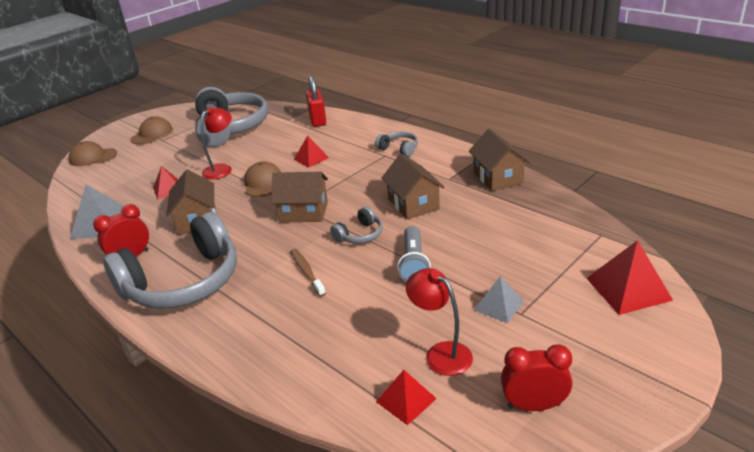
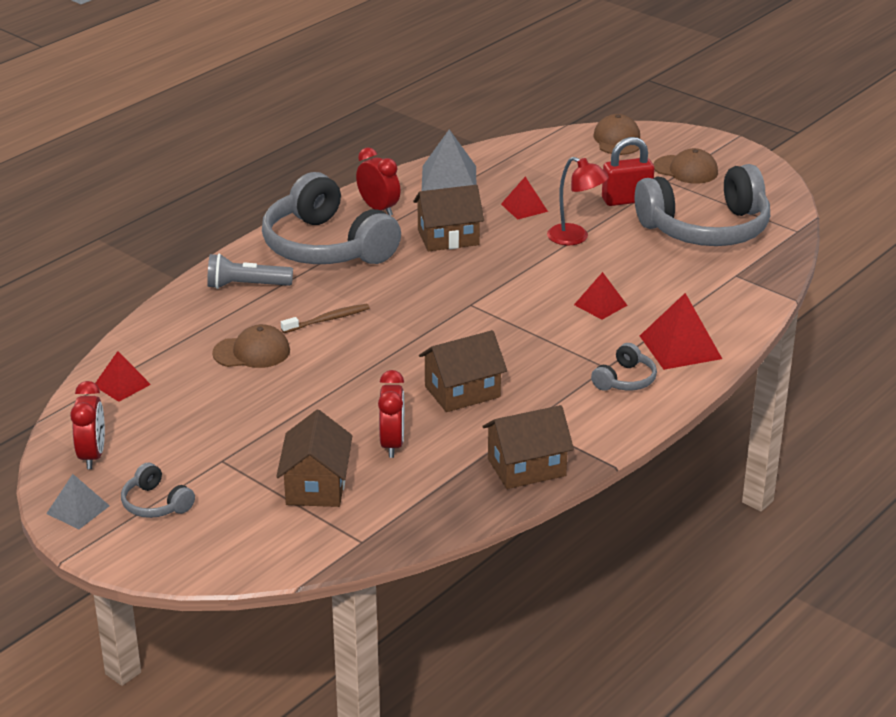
camera: 85 degrees right, 0 degrees up
(263, 183) = (533, 273): brown cap -> brown cap (252, 352)
(303, 212) = (455, 309): brown house -> brown house (316, 485)
(317, 120) = (733, 302): red padlock -> red padlock (626, 200)
(360, 235) = (395, 352): grey headphones -> grey headphones (156, 504)
(413, 263) = (328, 390): grey flashlight -> grey flashlight (246, 285)
(441, 353) = (175, 405): red lamp -> none
(482, 229) = (392, 444): none -> red clock
(499, 305) = (238, 446): grey pyramid -> grey pyramid (78, 509)
(628, 288) = (245, 544): red pyramid -> red pyramid (680, 347)

